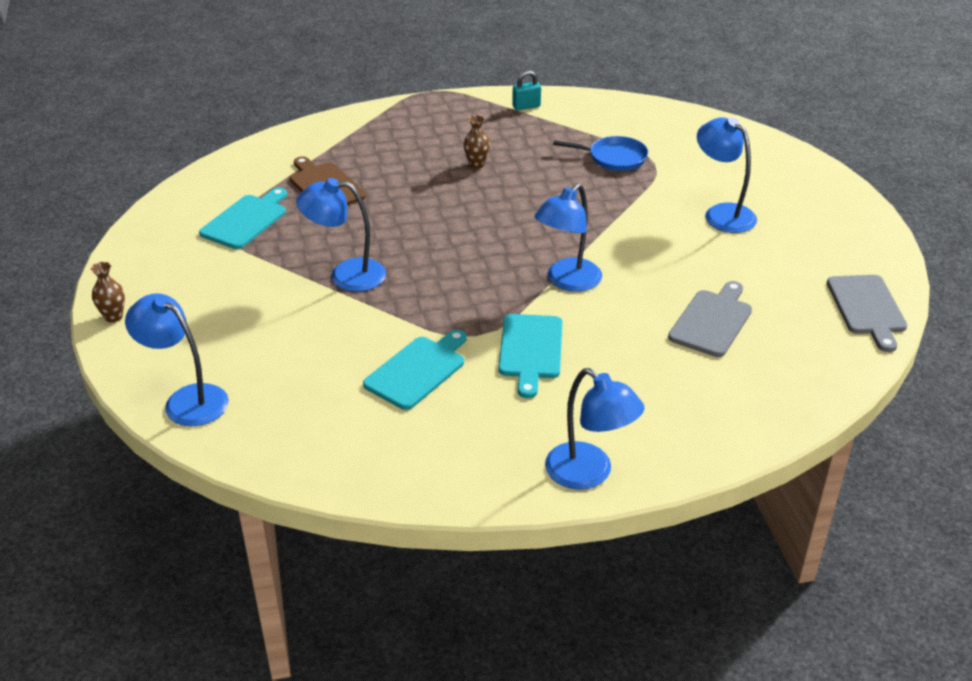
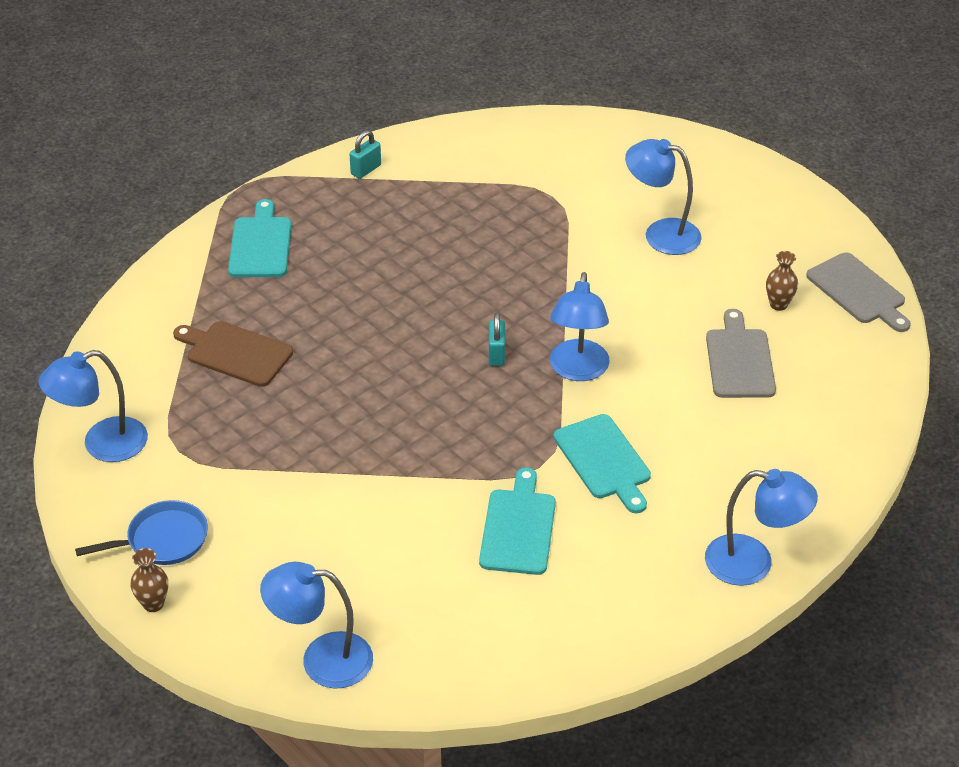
camera: 30 degrees left, 5 degrees up
(246, 220) = (187, 430): turquoise cutting board -> turquoise cutting board (260, 244)
(346, 275) = (355, 452): blue lamp -> blue lamp (102, 445)
(476, 165) = (375, 265): brown vase -> brown vase (778, 304)
(513, 249) = (496, 354): none -> turquoise padlock
(614, 158) = (508, 204): blue pan -> blue pan (163, 540)

